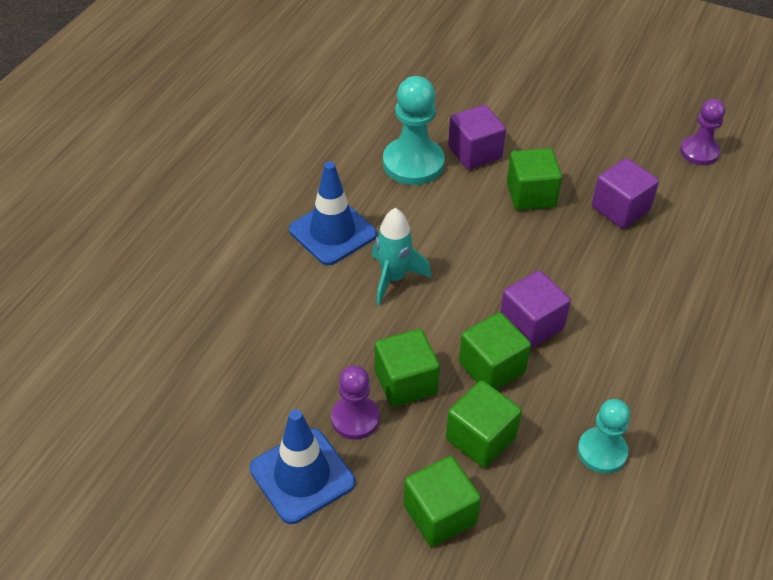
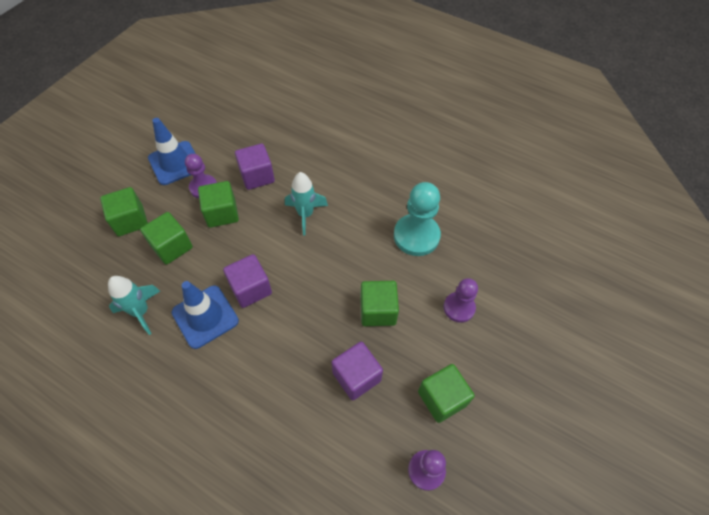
camera: 95 degrees right, 10 degrees up
(332, 232) = (351, 185): blue traffic cone -> blue traffic cone (205, 316)
(475, 153) = (428, 278): purple cube -> purple cube (257, 176)
(492, 367) = (221, 260): green cube -> green cube (442, 398)
(509, 127) = (459, 308): none -> purple pawn
(602, 451) = (141, 312): turquoise pawn -> turquoise rocket

